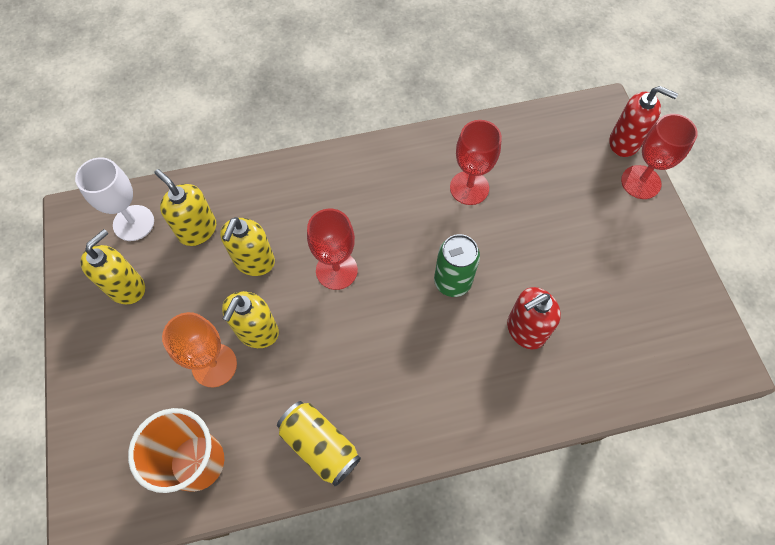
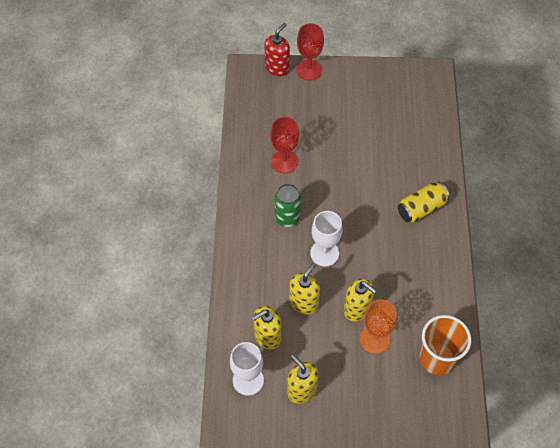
camera: 75 degrees left, 5 degrees down
(254, 261) = (303, 302): yellow soap dispenser -> yellow soap dispenser turned 90 degrees counterclockwise
(320, 445) = (440, 286): yellow can -> yellow can (421, 208)
(336, 270) = (324, 253): red goblet -> white goblet
(452, 282) = (350, 189): green can -> green can (287, 218)
(525, 330) = (392, 160): red soap dispenser -> none

